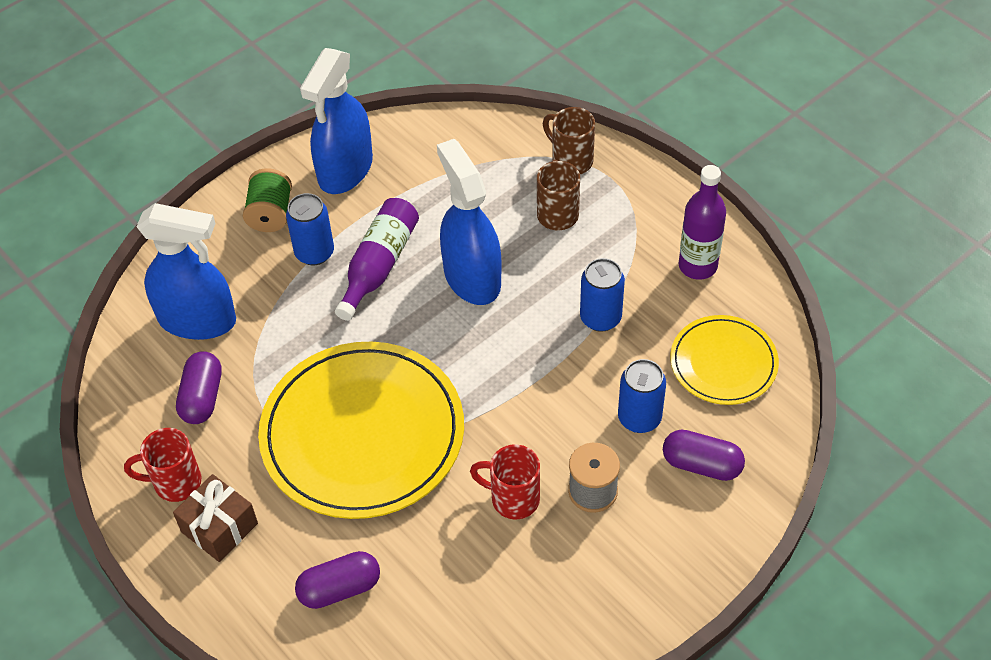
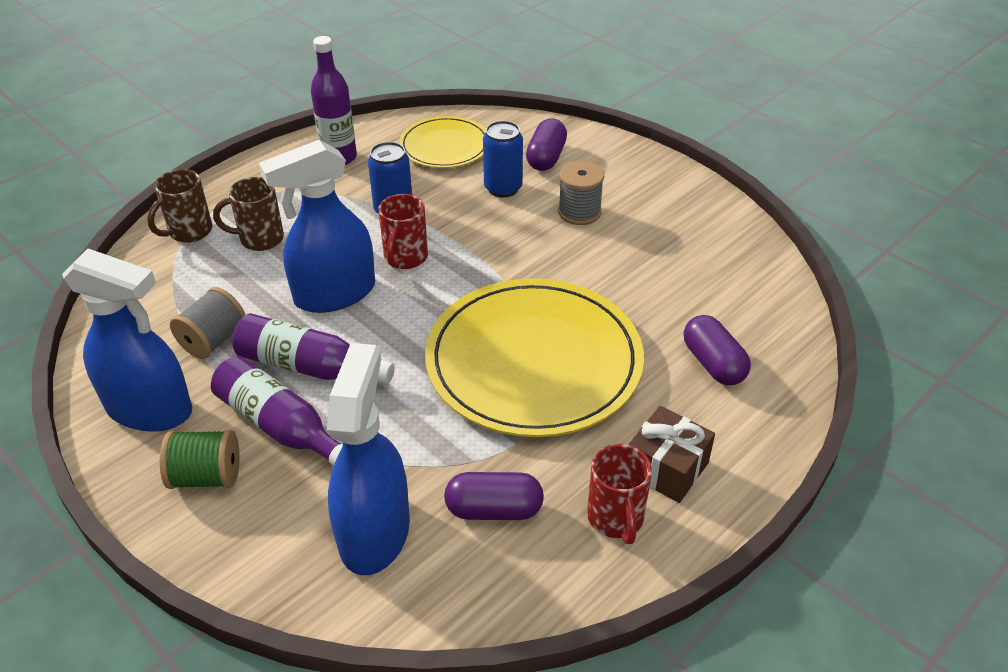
camera: 95 degrees left, 10 degrees down
(314, 253) = (280, 425): blue can -> purple bottle
(419, 198) = (213, 340): none -> grey spool
(513, 498) = (594, 256): red mug -> red mug (405, 258)

